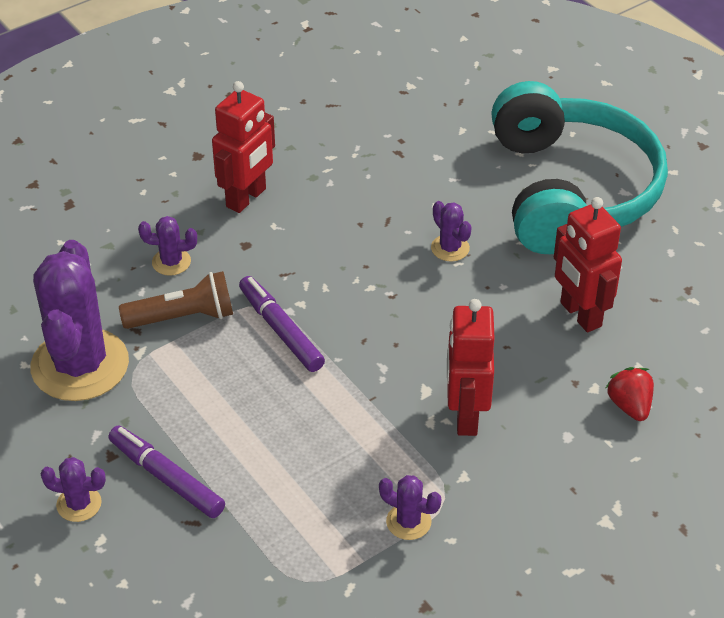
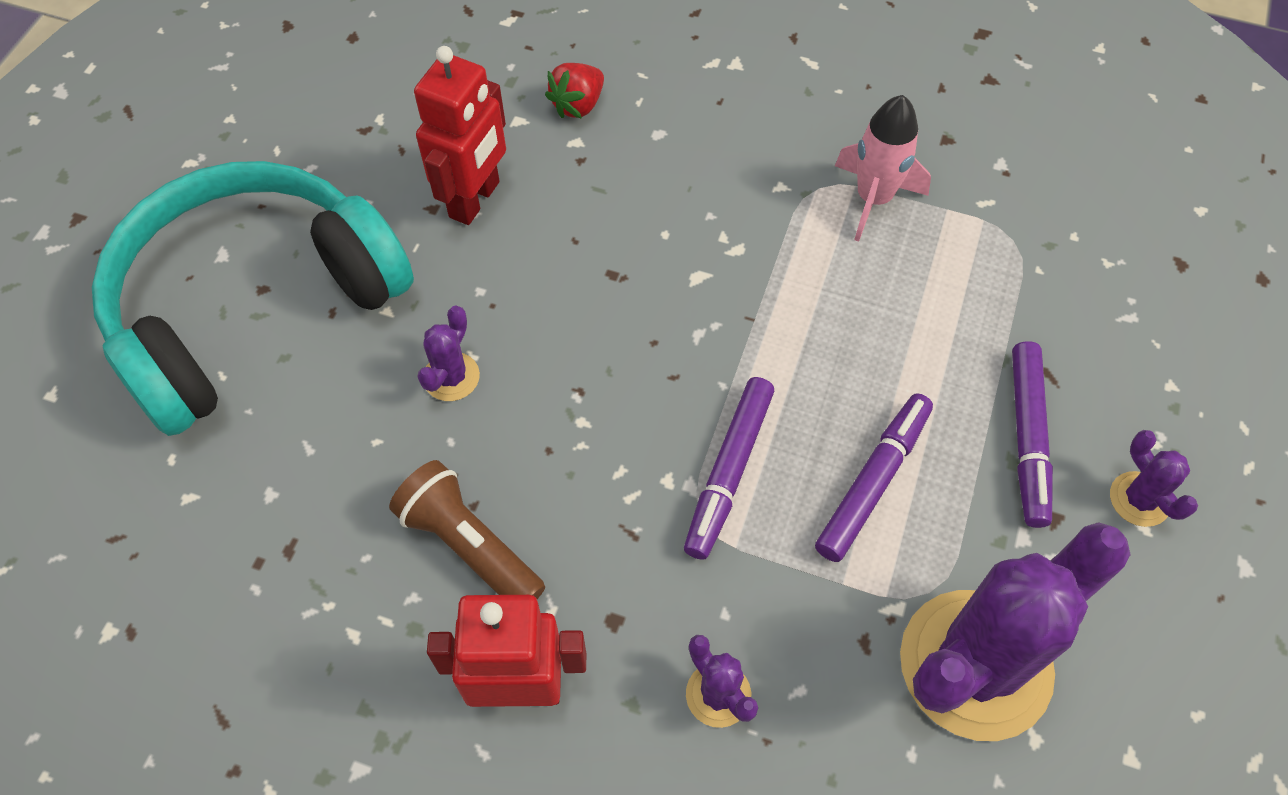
camera: 125 degrees left, 15 degrees up
(183, 317) = (799, 601): brown flashlight -> brown flashlight (469, 546)
(213, 388) = (873, 482): none -> purple marker
(408, 522) = (873, 199): purple cactus -> pink rocket
(465, 416) = (703, 224): red robot -> none

